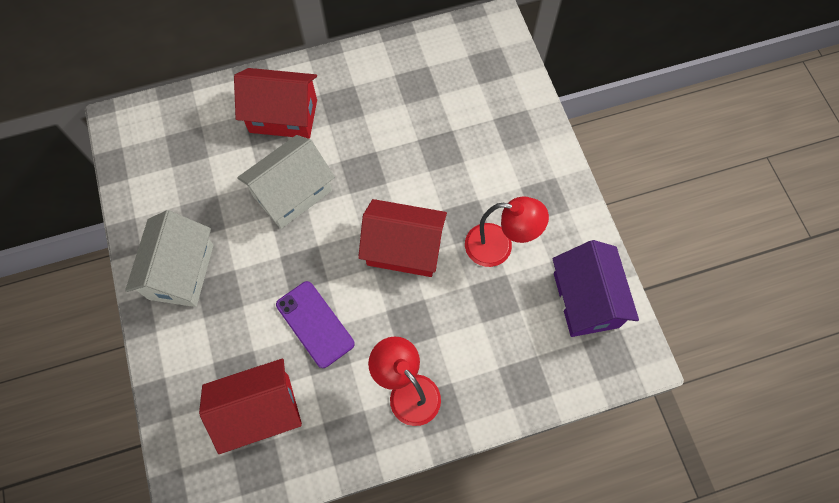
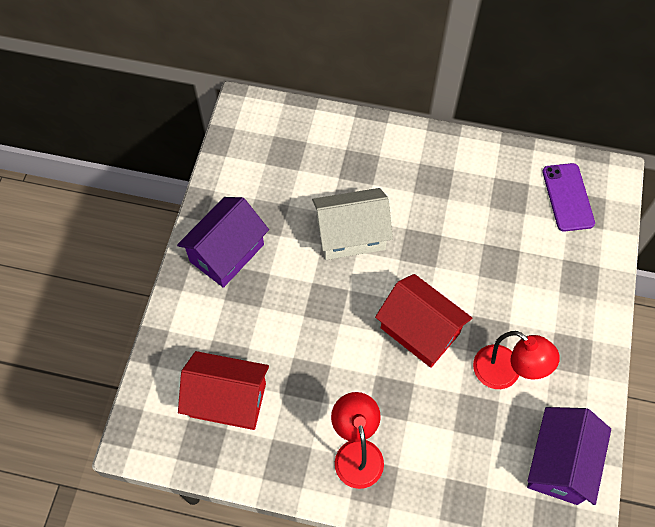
camera: 30 degrees right, 5 degrees down
(181, 272) = (227, 253): white house -> purple house
(283, 116) = (378, 166): red house -> none
(315, 324) = (310, 353): purple phone -> purple phone (567, 197)

